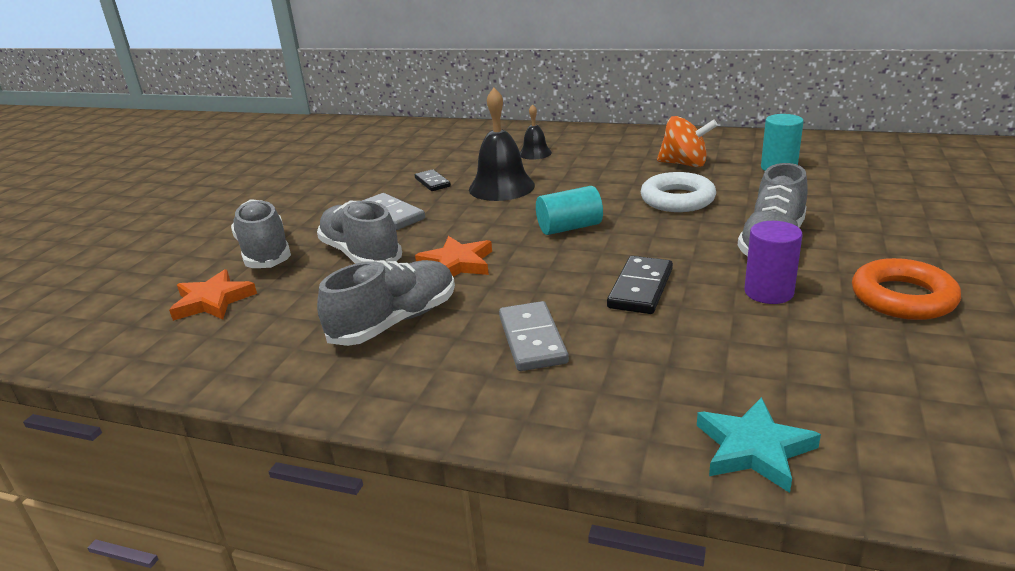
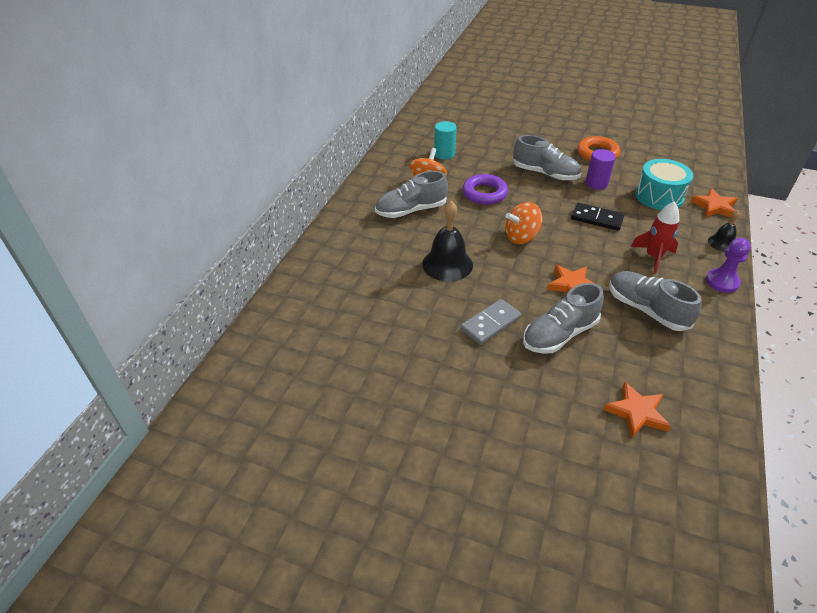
camera: 90 degrees left, 15 degrees up
(265, 252) = (555, 395): grey shoe -> grey shoe (411, 210)
(432, 182) = (428, 302): black domino -> none
(459, 414) = (722, 282): none -> purple pawn
(532, 339) = (653, 257): grey domino -> red rocket
(535, 153) = (381, 245): black bell -> black bell (722, 243)
(569, 228) = (521, 237): turquoise cylinder -> orange spinning top
(677, 199) = (484, 193): white ring -> purple ring
(754, 449) = (714, 207): turquoise star -> orange star
(759, 366) = (659, 196): none -> turquoise drum

